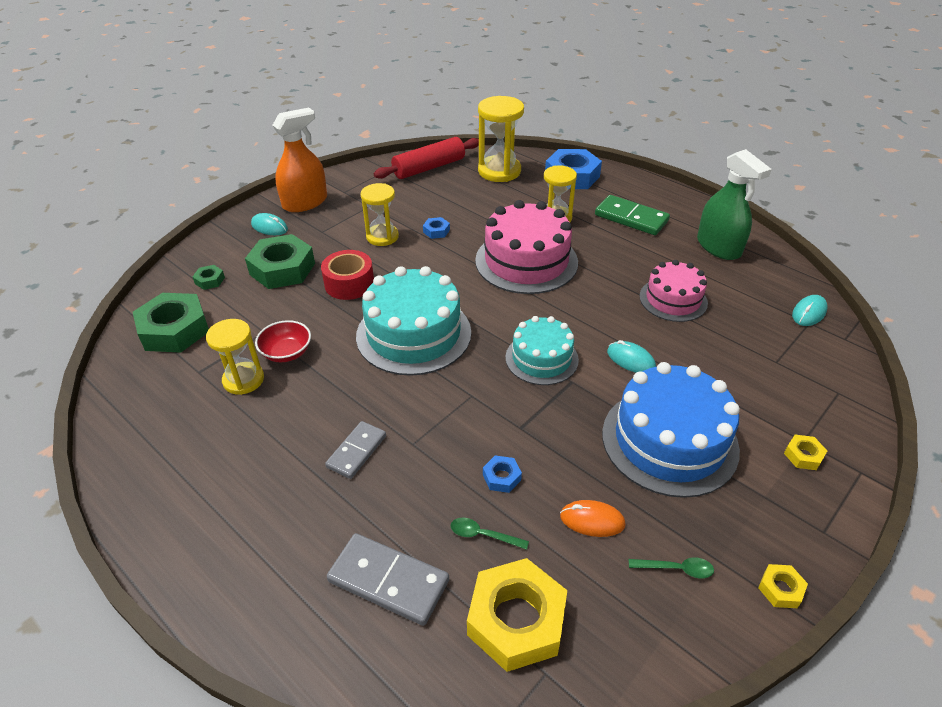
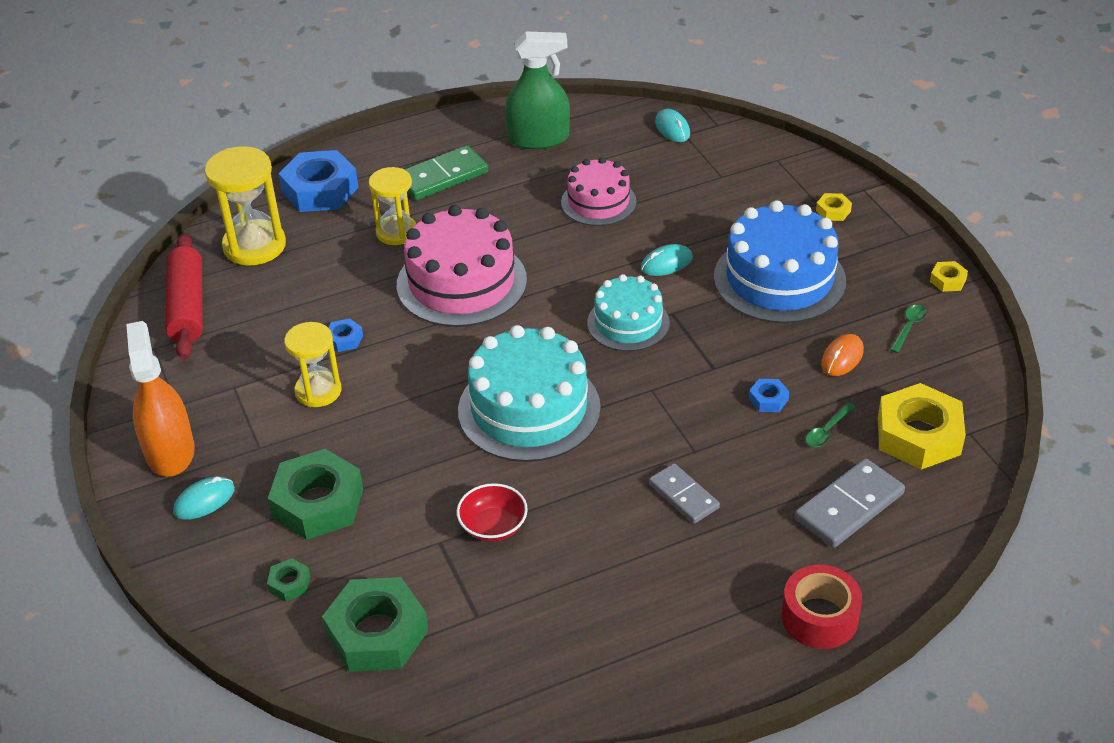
camera: 65 degrees left, 0 degrees up
(243, 380) = (518, 574): yellow hourglass -> none
(349, 284) = (397, 444): red tape -> red tape (819, 617)

